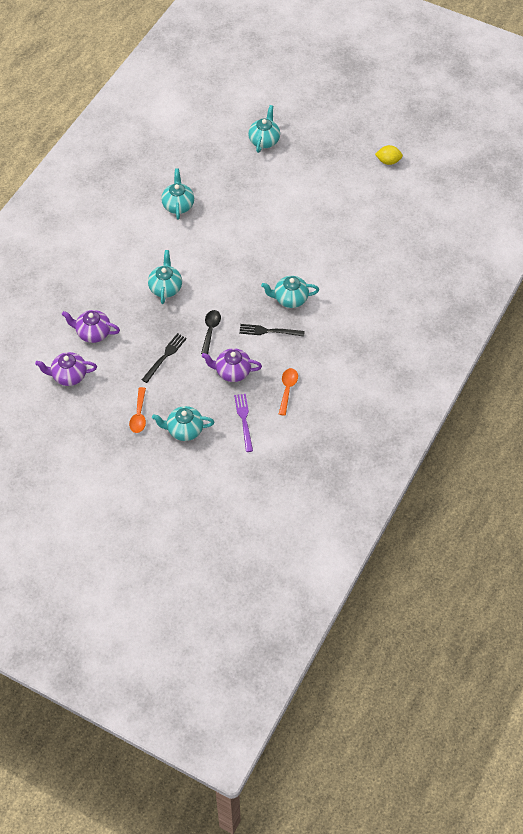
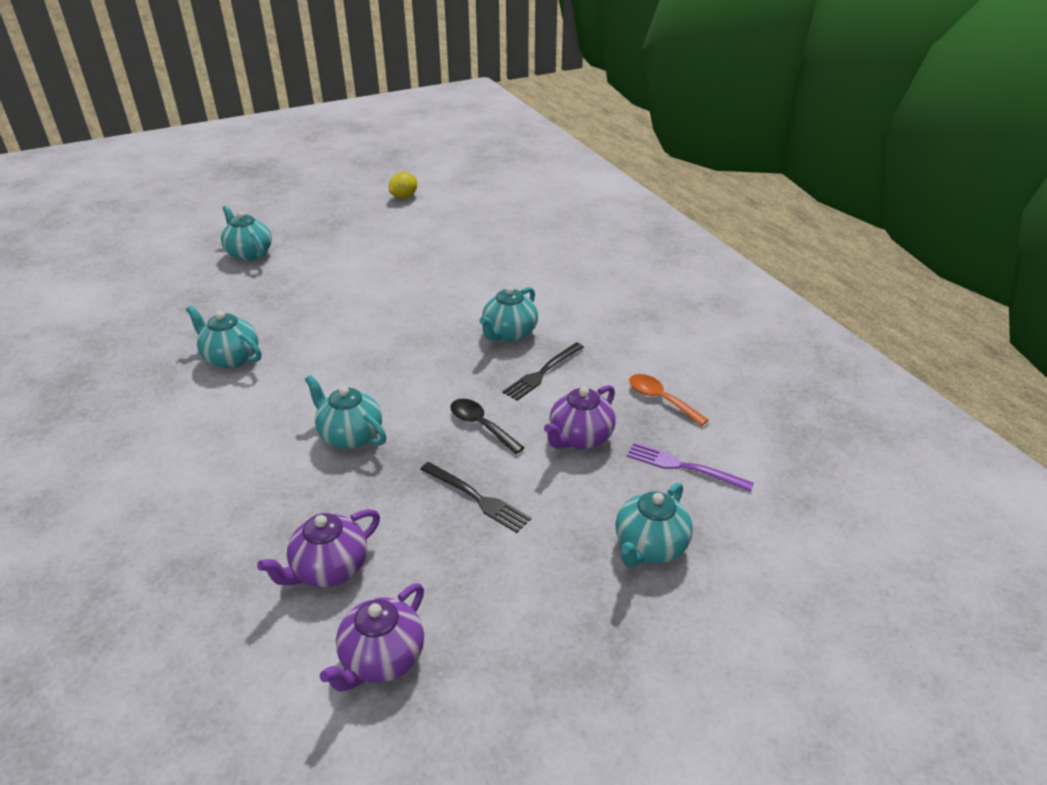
camera: 55 degrees left, 20 degrees down
(139, 415) = (569, 594): orange spoon -> none
(165, 356) = (477, 498): black fork -> black fork turned 150 degrees clockwise

